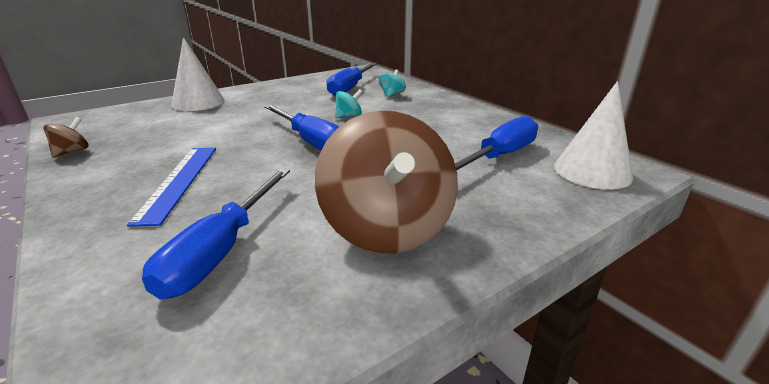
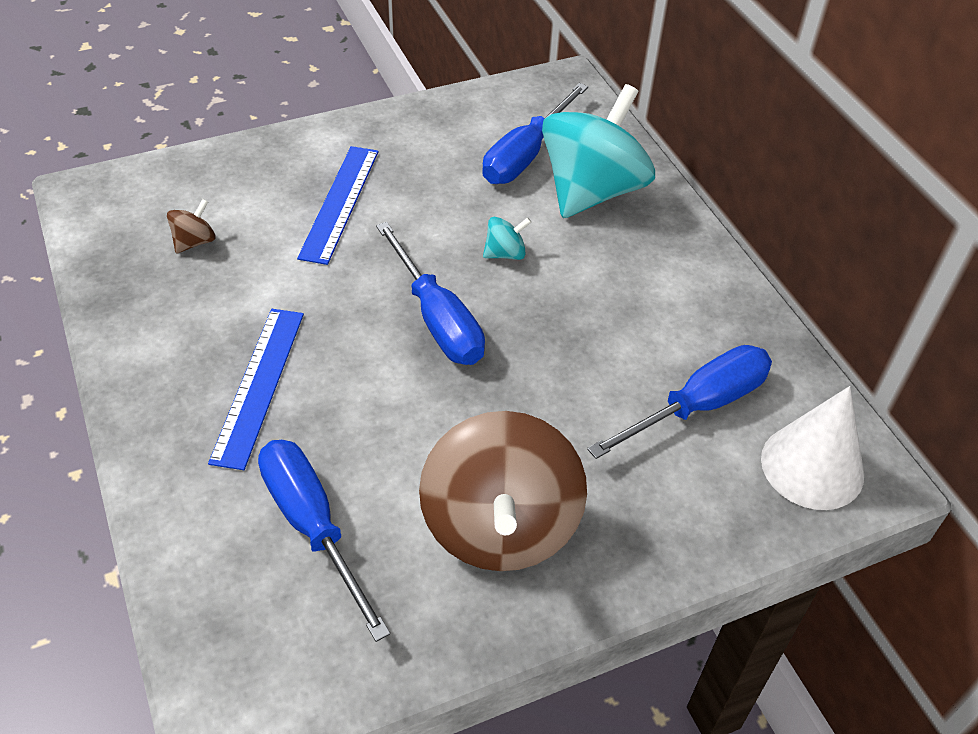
camera: 10 degrees right, 20 degrees up
(72, 151) = (113, 286): brown spinning top -> brown spinning top (194, 242)
(198, 102) = (273, 167): white cone -> none
(221, 251) = (312, 527): blue screwdriver -> blue screwdriver turned 120 degrees clockwise
(241, 110) = (340, 203): none -> blue ruler
(392, 95) = (592, 191): turquoise spinning top -> turquoise spinning top, size x2.50

